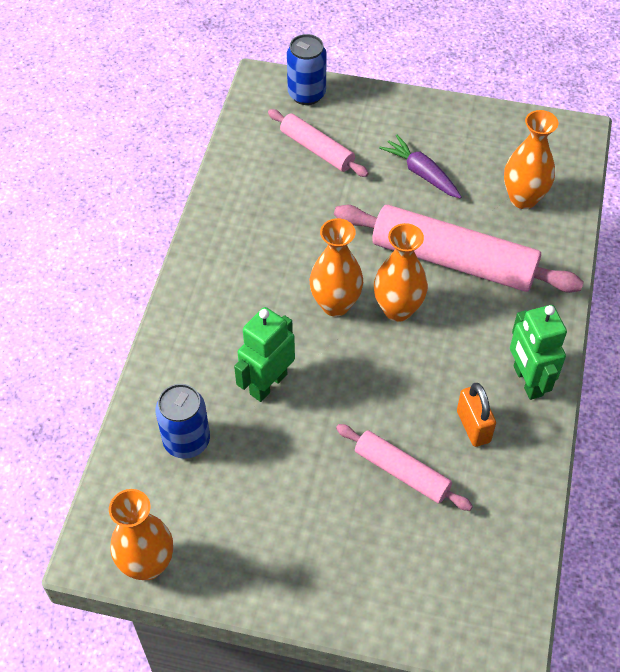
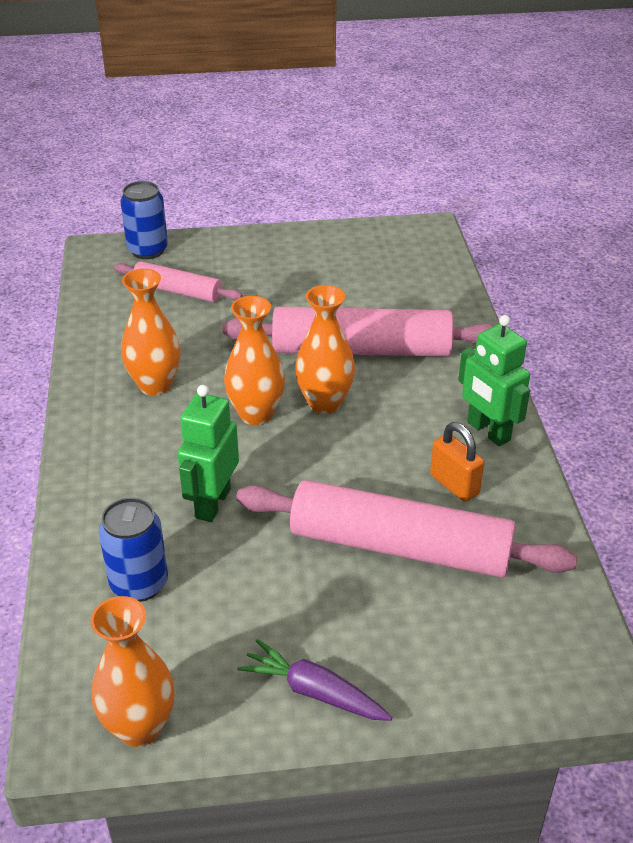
camera: 20 degrees left, 15 degrees down
(402, 472) = (399, 546): pink rolling pin -> pink rolling pin, size x1.83
(421, 173) = (294, 288): purple carrot -> purple carrot (314, 691)
(523, 198) = (405, 287): orange vase -> orange vase (155, 385)

